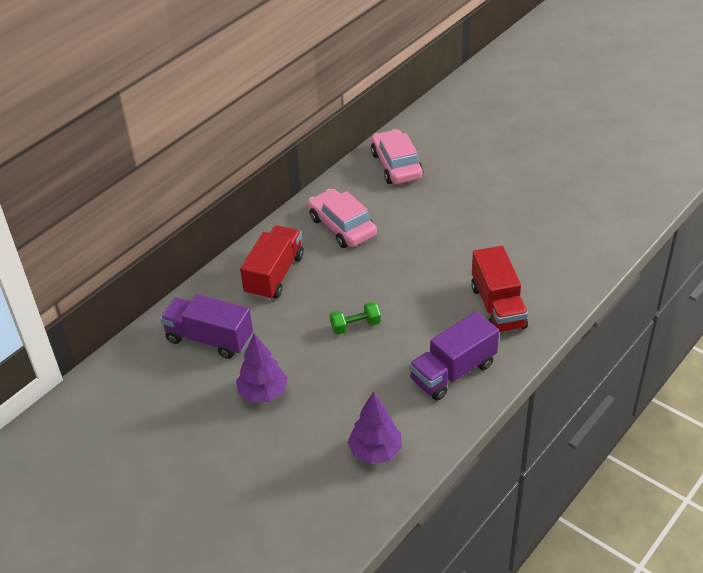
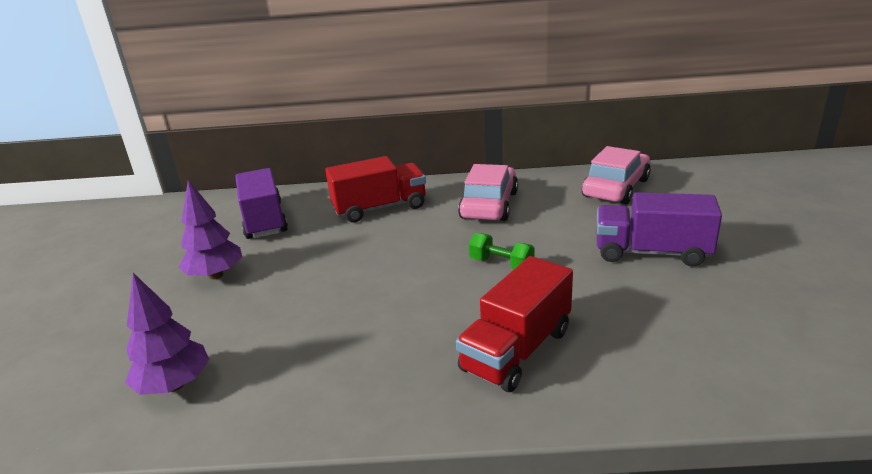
camera: 50 degrees right, 15 degrees down
(355, 326) = (363, 276): green dumbbell -> green dumbbell (501, 264)
(453, 372) = (362, 375): purple truck -> purple truck (651, 252)

